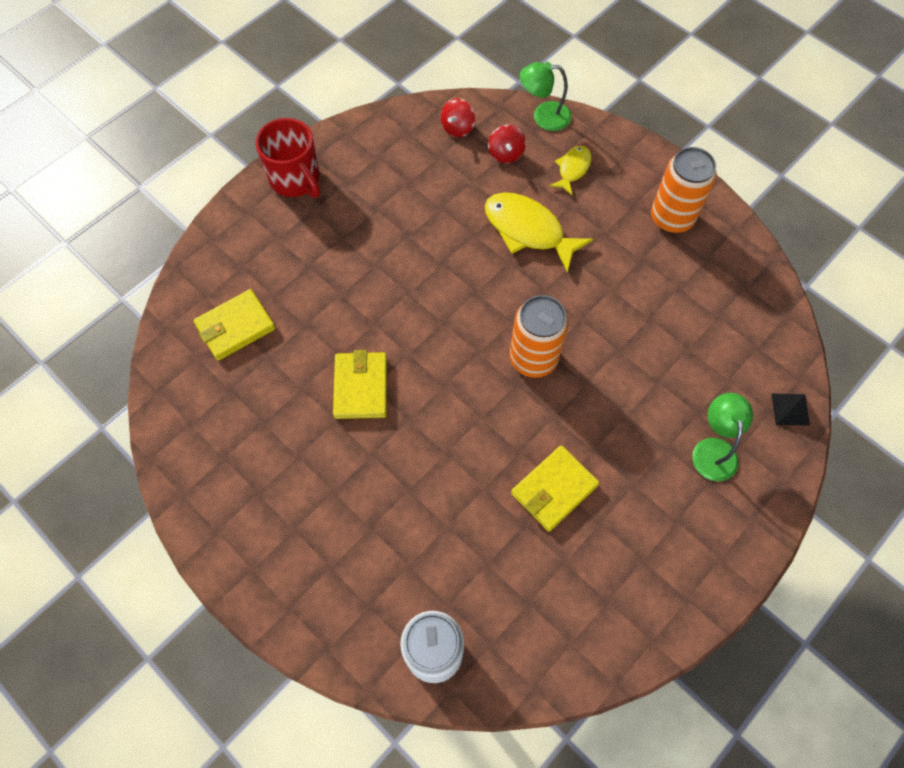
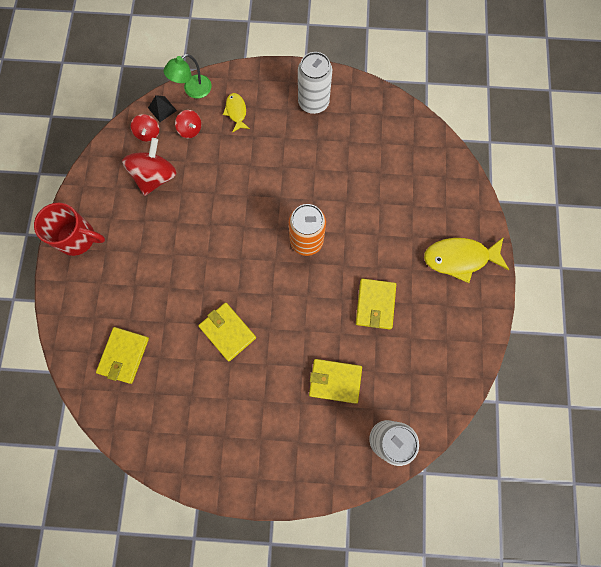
camera: 40 degrees left, 10 degrees up
(427, 175) = (155, 177): none -> red spinning top
(431, 536) = (335, 381): none -> yellow wallet
(528, 230) = (242, 168): yellow fish -> yellow fish (460, 258)
(672, 218) = (313, 102): orange can -> white can
(714, 449) = (434, 219): green lamp -> none
(790, 409) = (454, 168): black pyramid -> black pyramid (162, 109)

